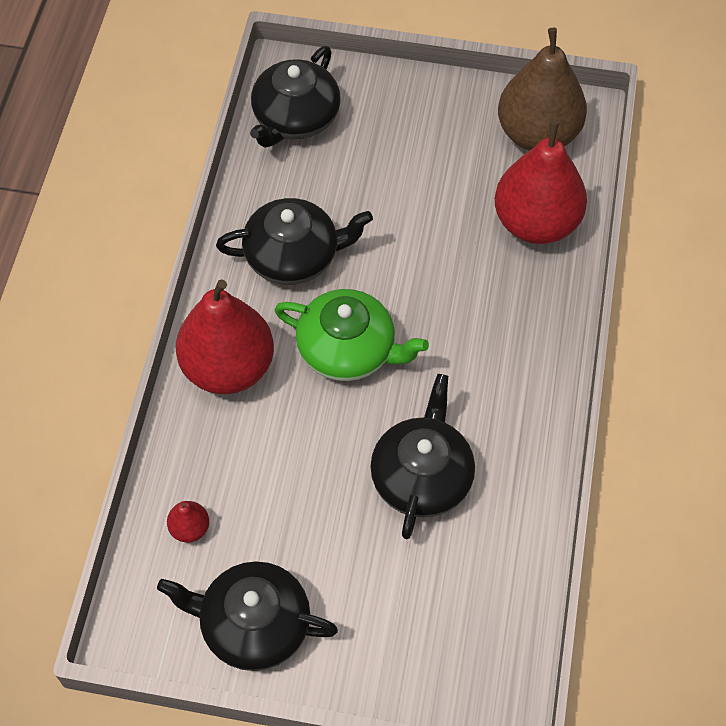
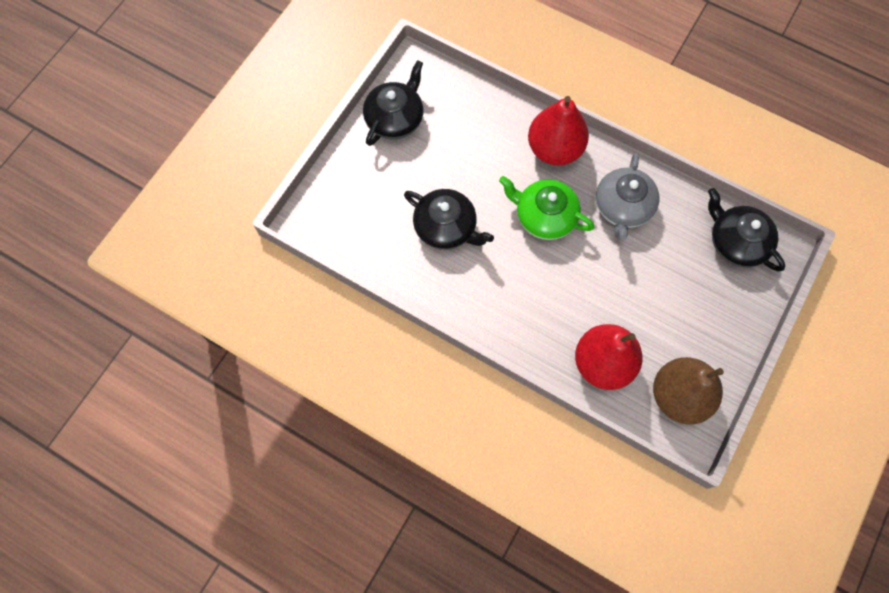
camera: 110 degrees right, 10 degrees up
(190, 528) = (461, 104): red pear -> none
(294, 256) = (623, 207): black teapot -> grey teapot
(348, 350) = (544, 216): green teapot -> green teapot turned 75 degrees clockwise

